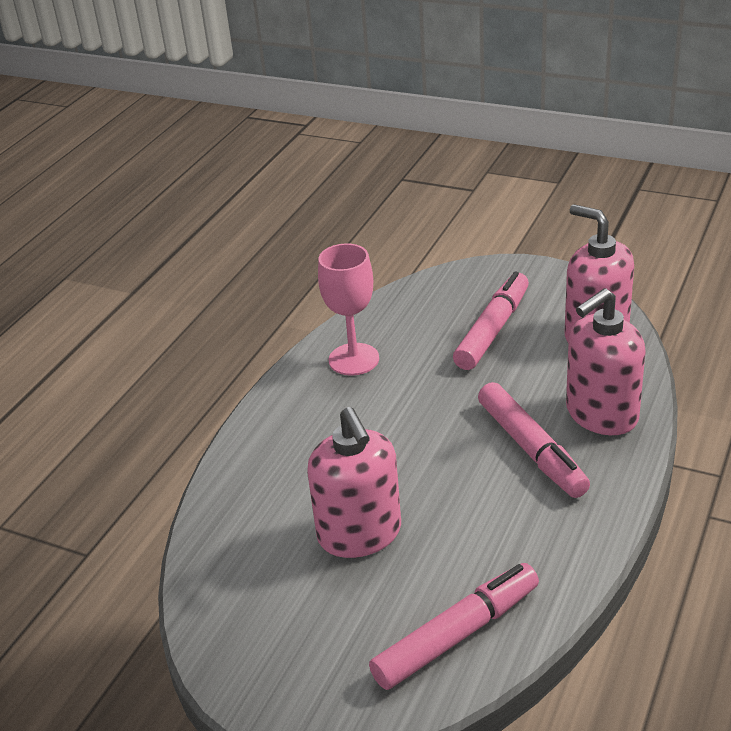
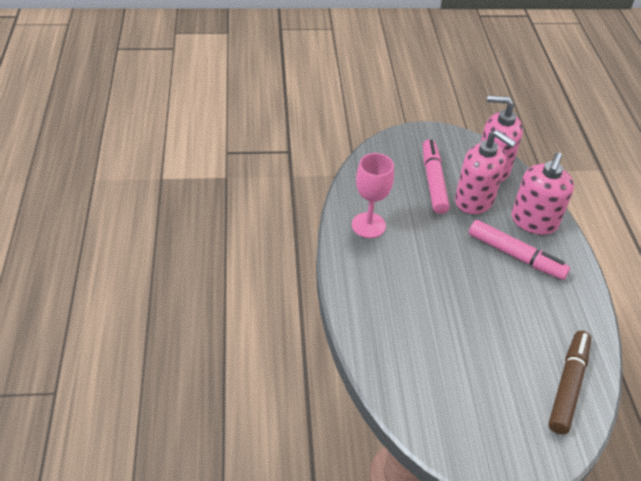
camera: 35 degrees left, 10 degrees up
(360, 534) = (468, 343): pink soap dispenser -> pink soap dispenser (474, 200)
(457, 635) = (568, 386): pink marker -> brown marker

